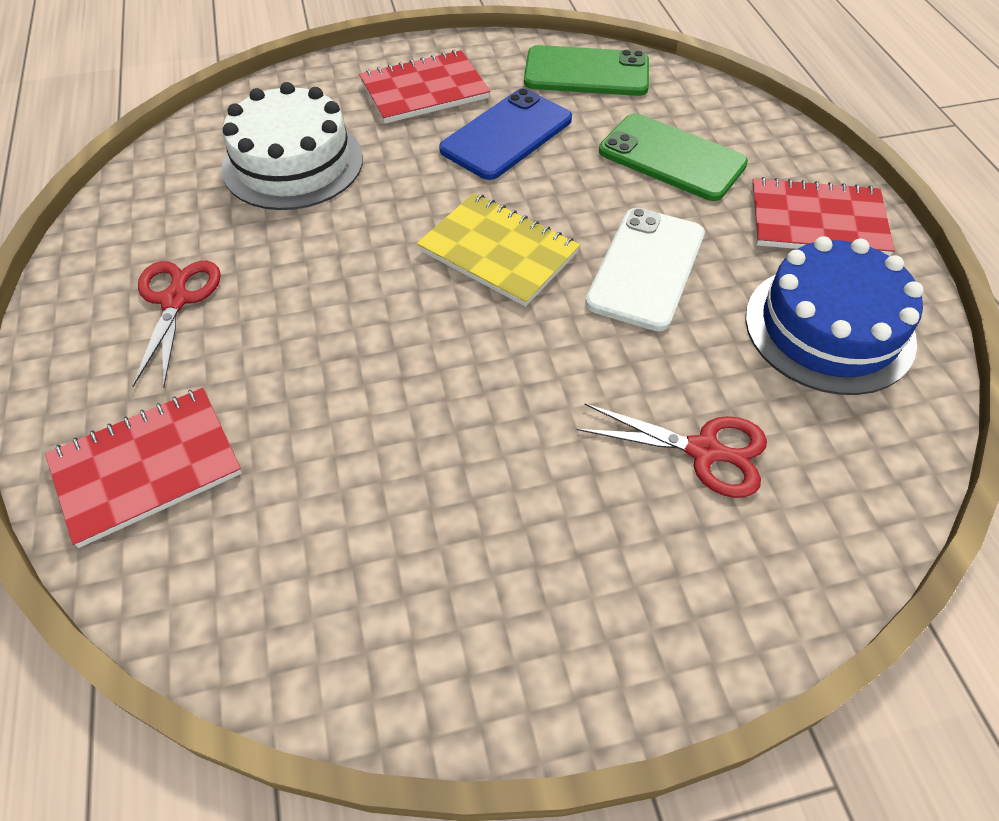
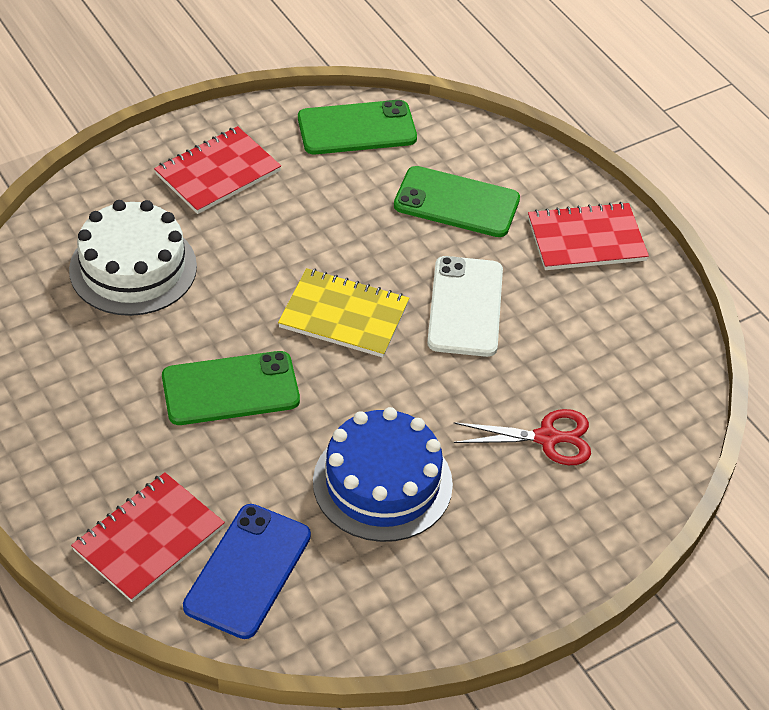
camera: 20 degrees left, 5 degrees down
(175, 299) = (97, 409): red scissors -> none
(333, 307) = (230, 389): none -> green phone
(506, 135) = (309, 205): blue phone -> blue phone (247, 571)
(829, 328) = (613, 328): blue cake -> blue cake (382, 483)

